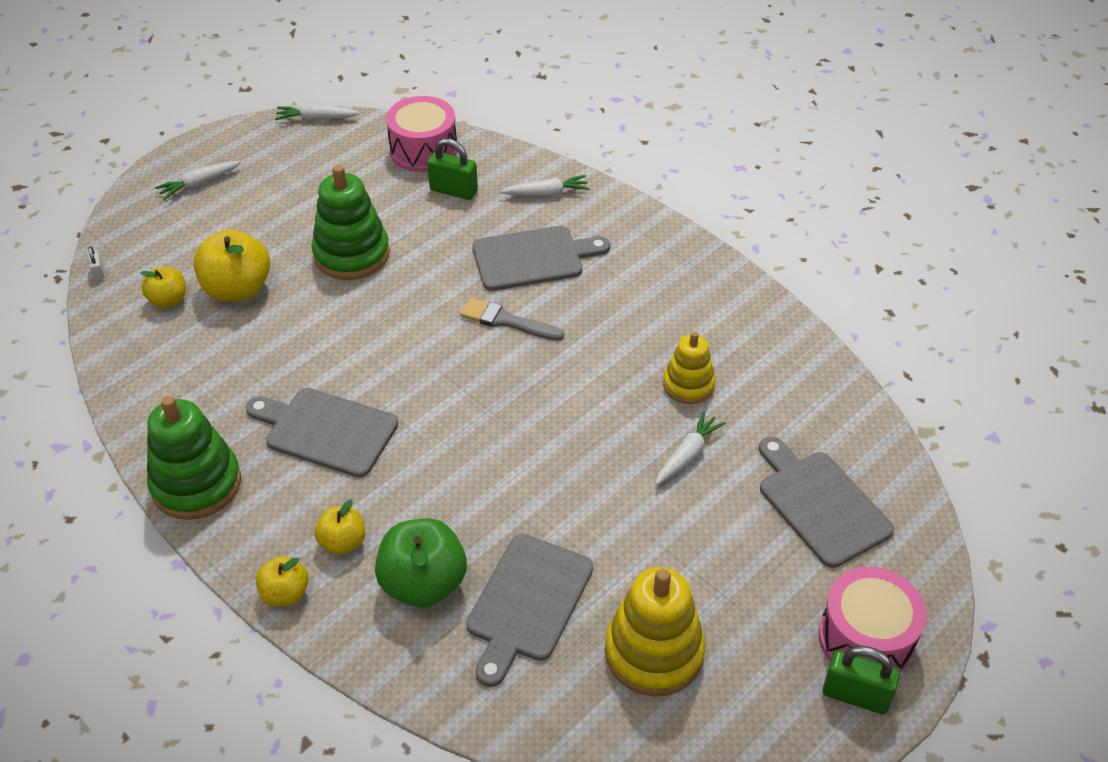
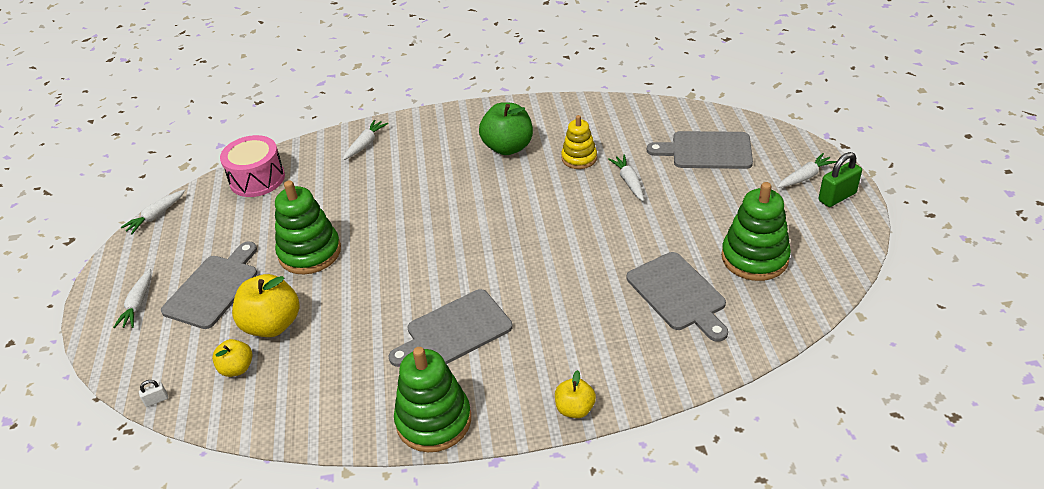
camera: 50 degrees left, 5 degrees down
(98, 272) = (156, 400): white padlock -> white padlock turned 45 degrees counterclockwise
(343, 542) = (557, 361): yellow apple -> none
(423, 584) = (625, 335): green apple -> green apple (508, 147)
(453, 191) = (311, 181): green padlock -> none
(507, 321) = (451, 207): grey brush -> none
(533, 258) = (412, 173): grey cutting board -> grey cutting board (214, 288)
(654, 652) = (754, 258): yellow stacking toy -> green stacking toy
(865, 638) = (805, 177): pink drum -> white carrot

